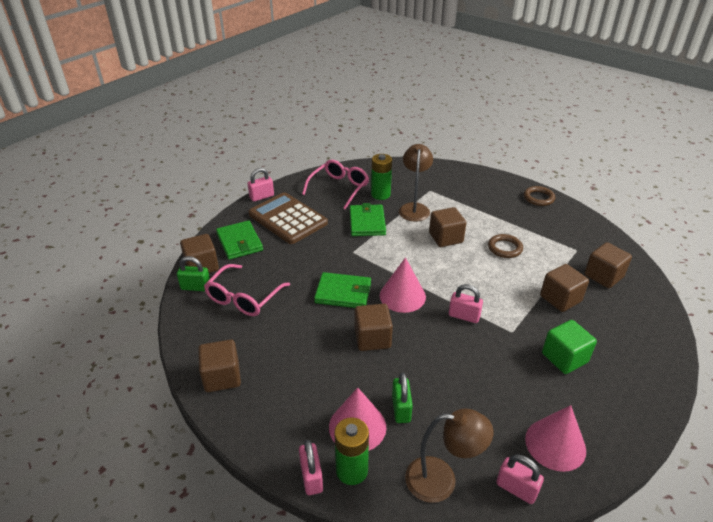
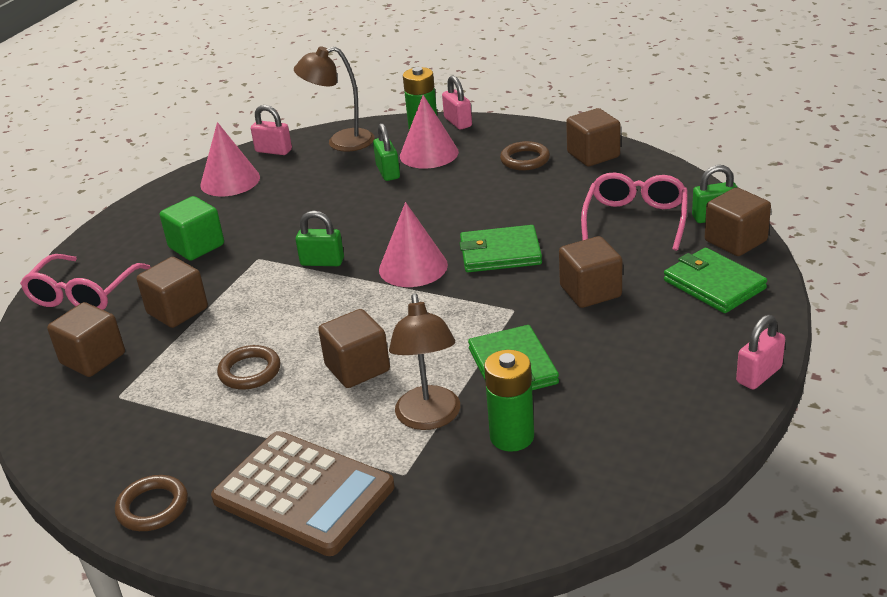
camera: 170 degrees right, 5 degrees down
(279, 388) = (525, 160): none -> brown ring
(288, 219) = (667, 341): brown calculator -> brown calculator (303, 493)
(339, 188) = (611, 433): pink glasses -> pink glasses (83, 294)
(372, 338) = (439, 216): brown cube -> brown cube (590, 291)
(464, 316) = (322, 262): pink padlock -> green padlock

